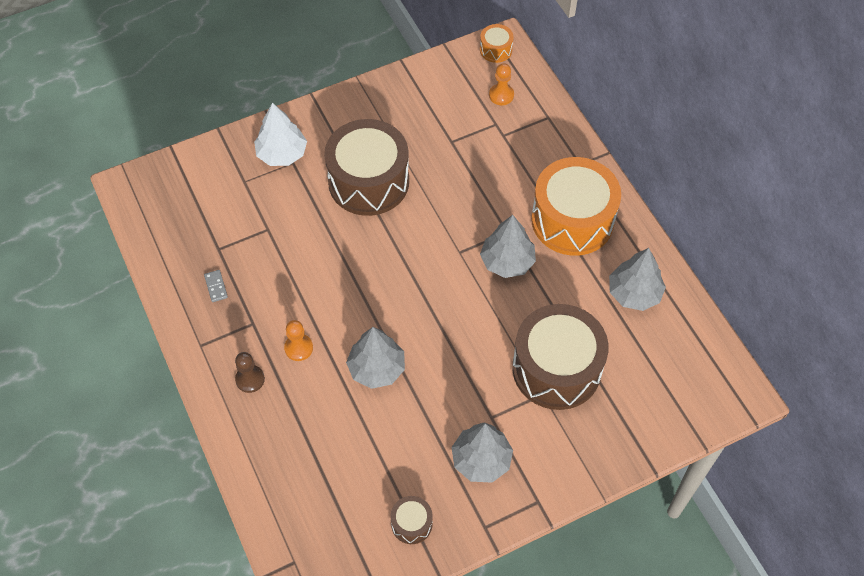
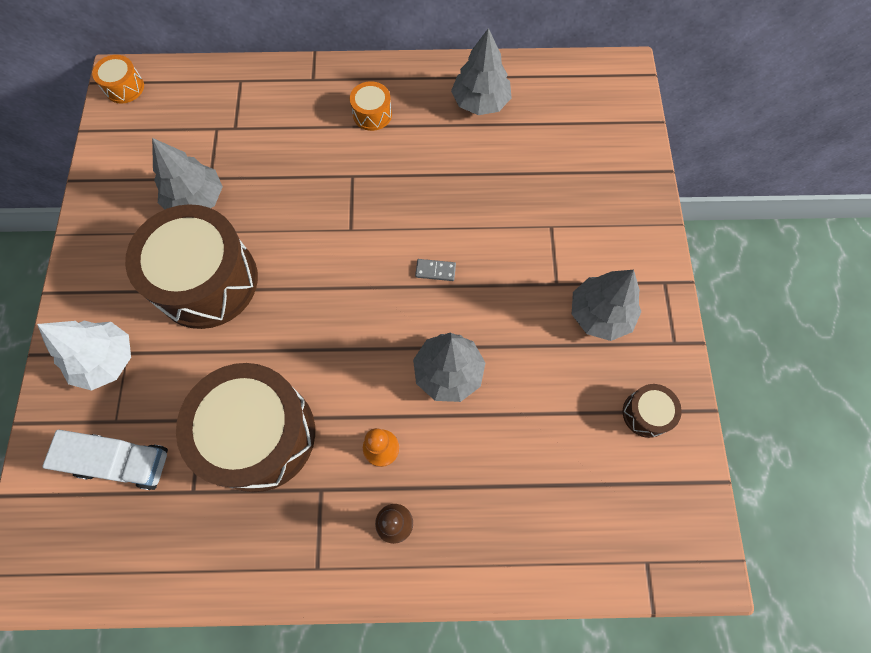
camera: 65 degrees left, 10 degrees up
(216, 287) = (245, 516): grey domino -> grey domino (435, 271)
(220, 200) = (123, 462): none -> white truck
(501, 95) = (184, 108): orange pawn -> none
(507, 261) = (387, 191): grey tree -> grey tree (196, 199)
(556, 368) = (529, 202): brown drum -> brown drum (259, 434)
(572, 220) = (372, 114): orange drum -> orange drum, size x0.43

